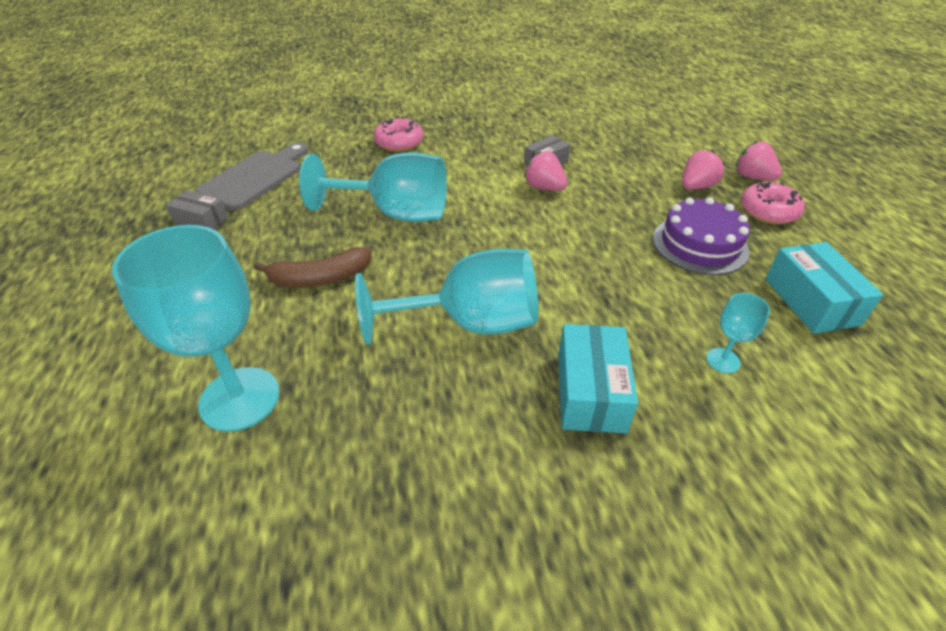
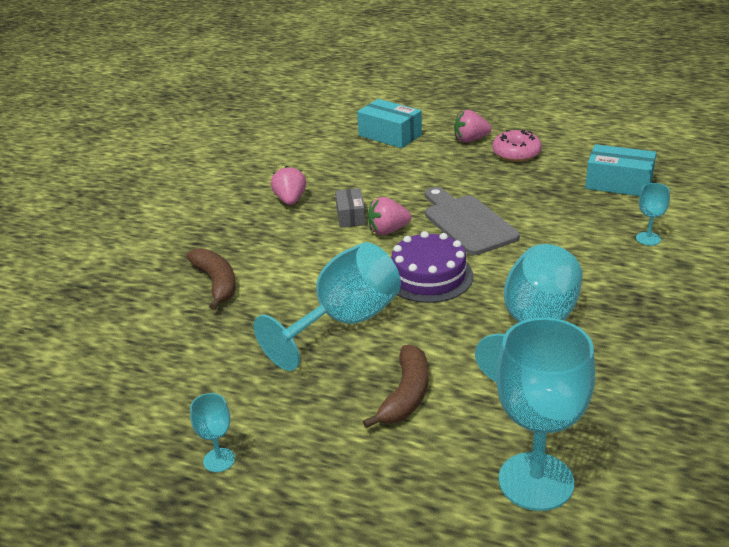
camera: 55 degrees left, 10 degrees down
(201, 220) = (219, 460): grey box -> turquoise goblet
(255, 178) = (170, 400): grey cutting board -> grey cutting board (467, 222)
(399, 143) = (216, 283): pink donut -> brown banana
(590, 392) = (642, 300): turquoise box -> turquoise box (390, 135)
(696, 187) = (459, 166): pink strawberry -> pink strawberry (290, 200)
(700, 244) = (528, 195): purple cake -> purple cake (428, 276)

